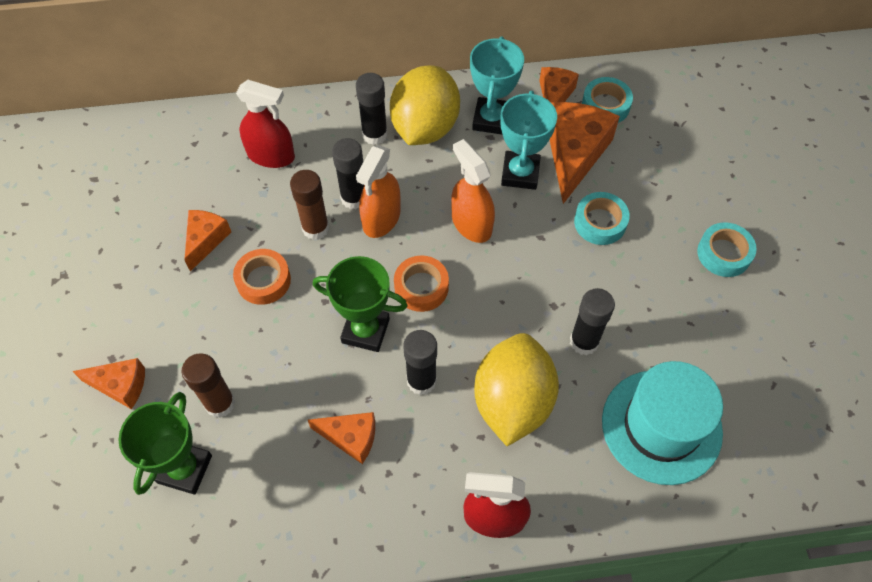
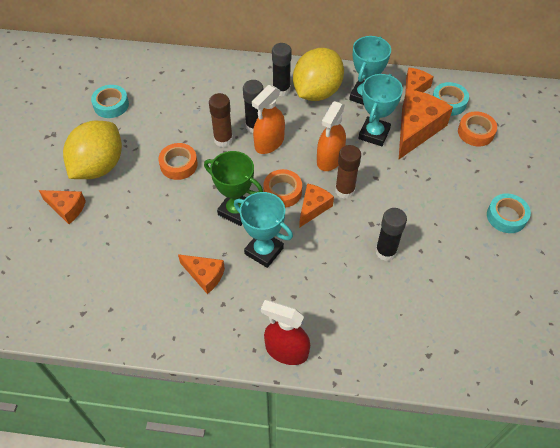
camera: 15 degrees right, 5 degrees down
(184, 469) = (90, 269): green trophy -> none
(205, 240) = (149, 132): orange cheese -> orange cheese (313, 208)
(220, 403) = (126, 234): brown glue stick -> brown glue stick (344, 190)
(271, 155) = (208, 89): red spray bottle -> none
(421, 381) = (264, 251): black glue stick -> turquoise trophy
(471, 224) = (330, 159): orange spray bottle -> orange spray bottle turned 135 degrees counterclockwise
(512, 401) = (323, 279): yellow lemon -> yellow lemon (98, 166)
(600, 222) = (421, 177): turquoise tape -> turquoise tape (111, 105)
(652, 142) = (475, 132): none -> orange tape
(661, 426) = (425, 320): turquoise hat -> none

